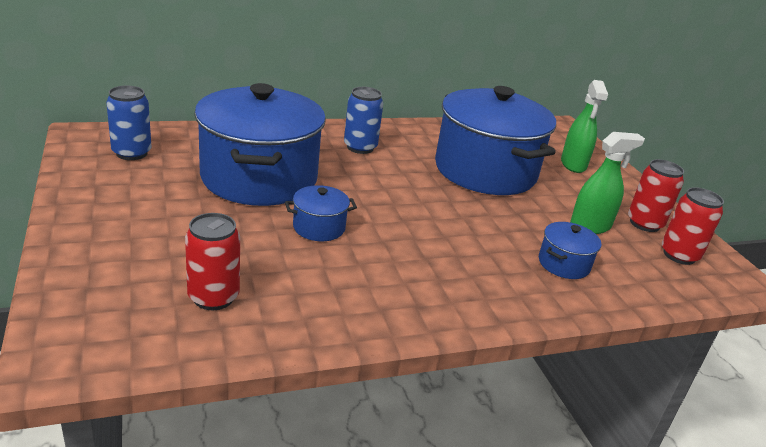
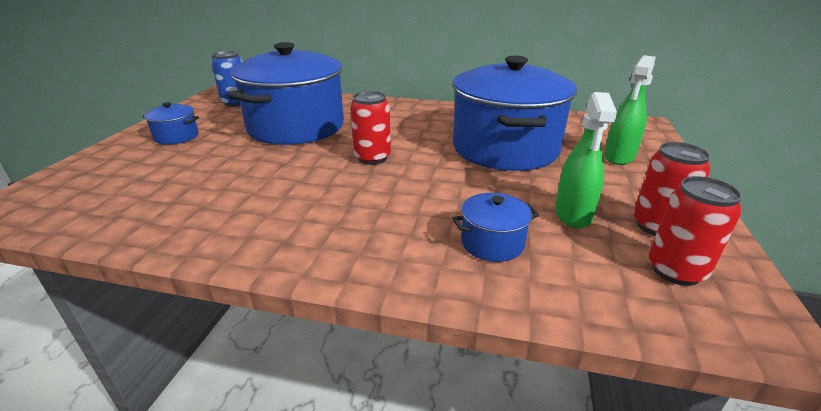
camera: 35 degrees right, 0 degrees up
(213, 297) = (143, 195): red can -> red can (372, 158)
(319, 227) = (290, 165): blue pot -> blue pot (176, 137)
(360, 147) = (406, 118): blue can -> none
(590, 226) = (573, 214): green spray bottle -> green spray bottle turned 90 degrees clockwise

